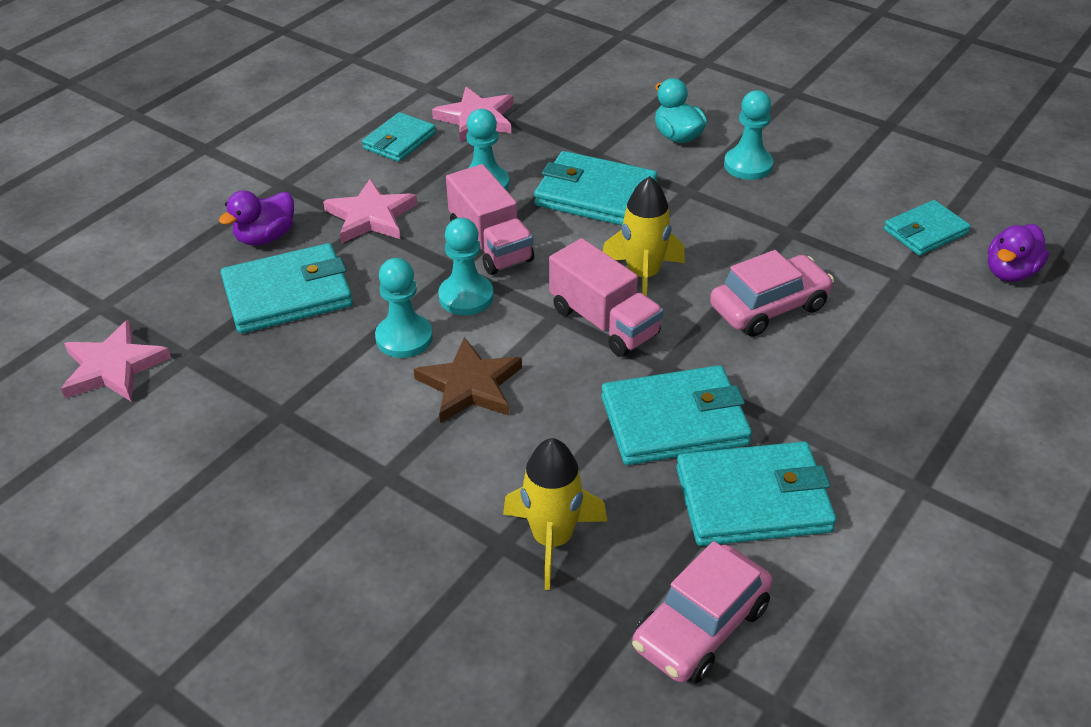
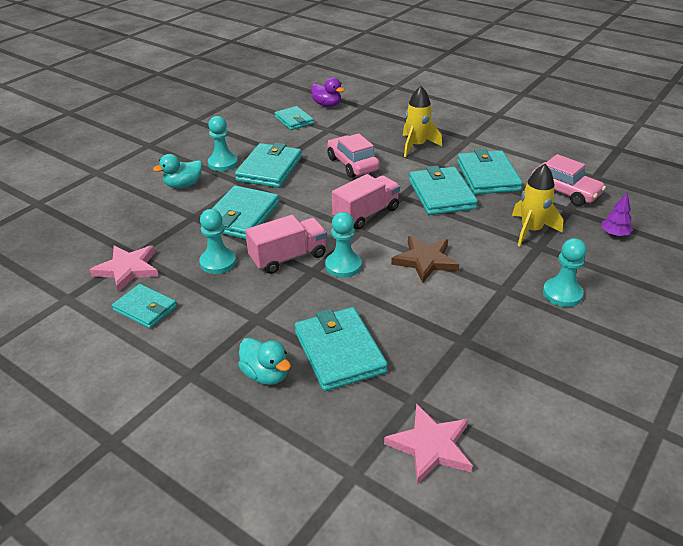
camera: 90 degrees left, 5 degrees down
(265, 237) = (266, 375): purple duck -> turquoise duck
(371, 216) = (247, 316): pink star -> none
(404, 338) = (384, 290): turquoise pawn -> turquoise pawn (562, 294)
(536, 681) = (614, 234): none -> purple tree
(643, 276) = (325, 201): yellow rocket -> yellow rocket (416, 146)
(737, 213) = (269, 169): none -> turquoise wallet

